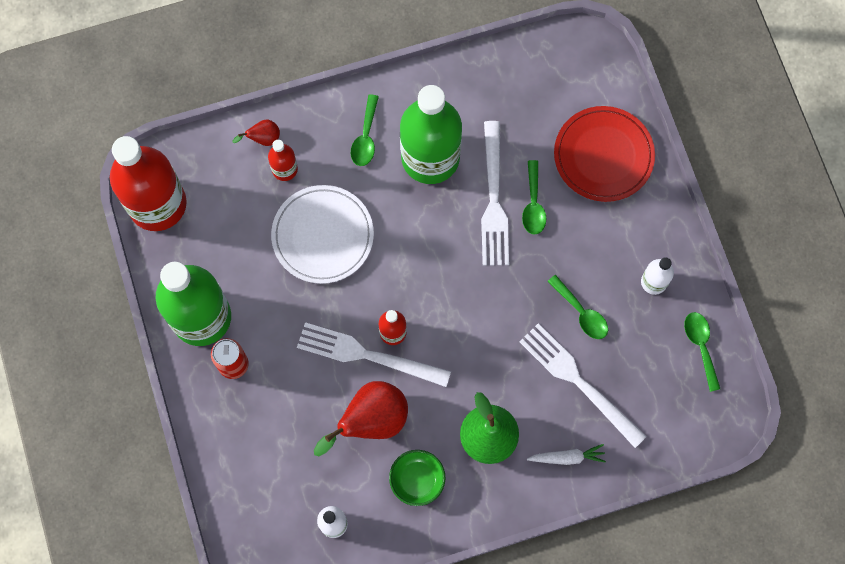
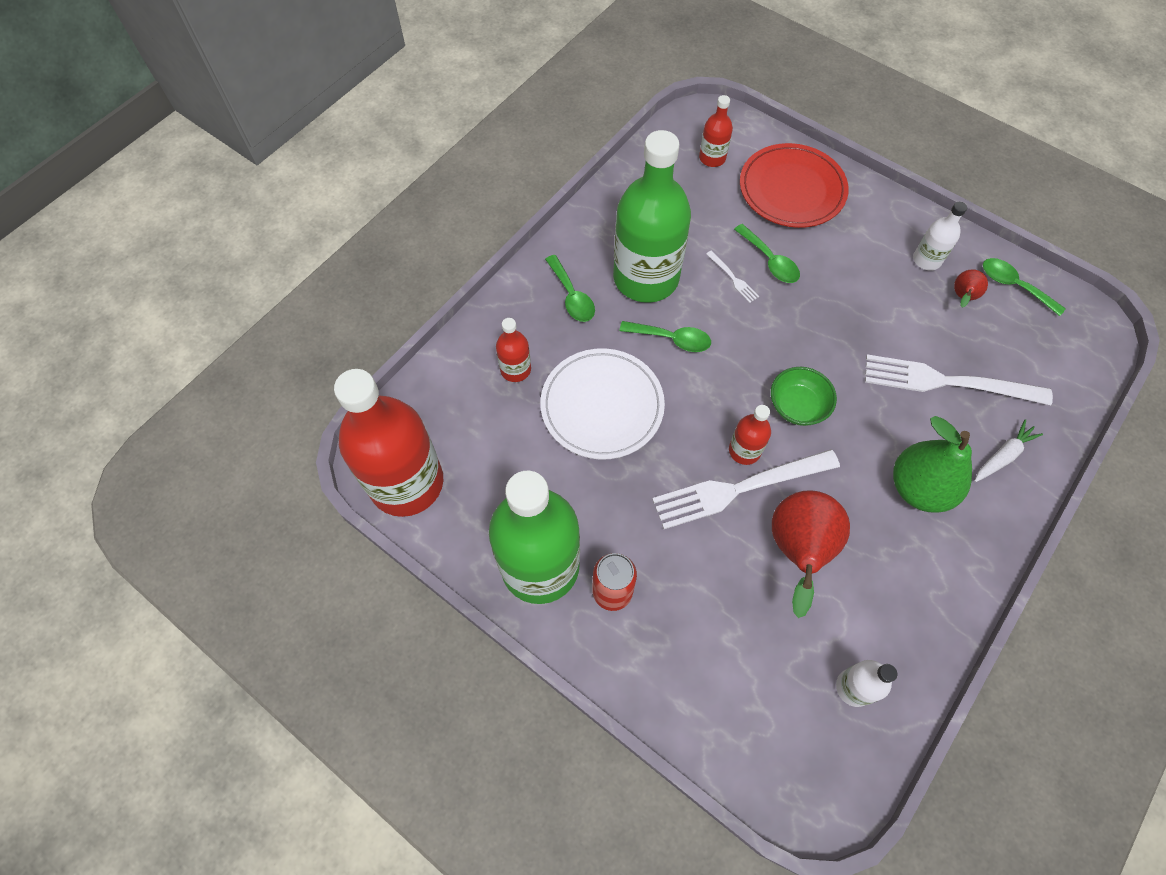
camera: 35 degrees left, 10 degrees down
(263, 139) = (472, 355): red pear -> red pear (962, 297)
(417, 480) = (893, 578): green bowl -> green bowl (797, 406)
(494, 200) = (733, 278): white fork -> white fork, size x0.42
(564, 87) = (712, 158): none -> red bottle
(581, 312) = (893, 322): green spoon -> green spoon (671, 339)

